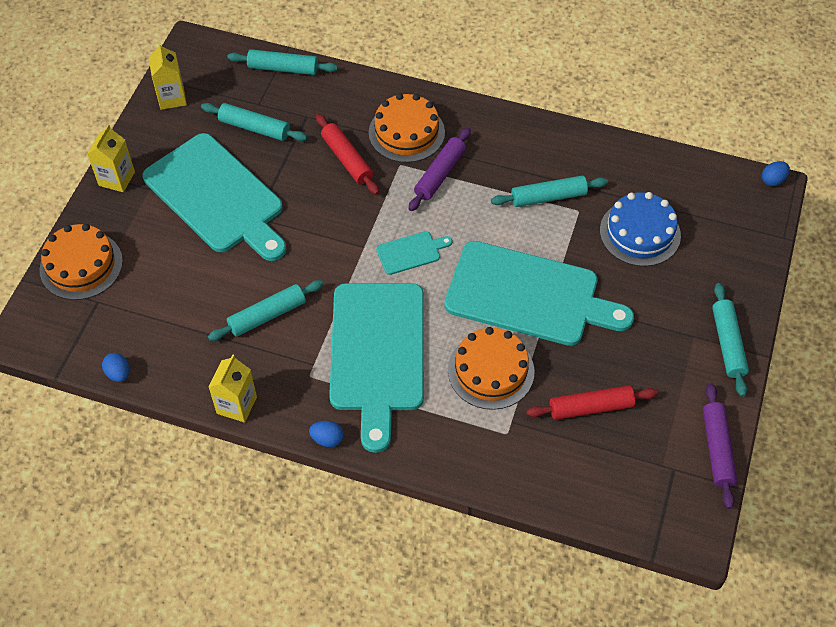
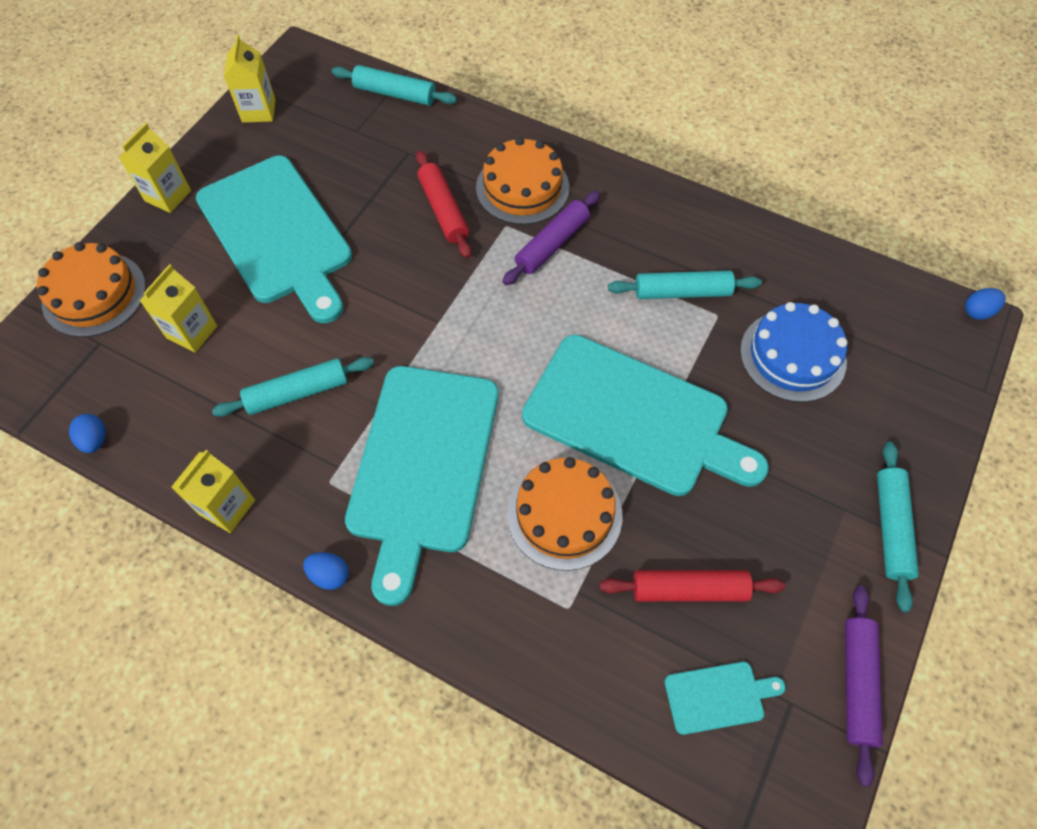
camera: 10 degrees right, 5 degrees up
(170, 283) = (192, 332): none -> yellow carton
(254, 128) = (344, 158): turquoise rolling pin -> none
(411, 252) = (495, 338): turquoise cutting board -> turquoise cutting board (718, 697)

